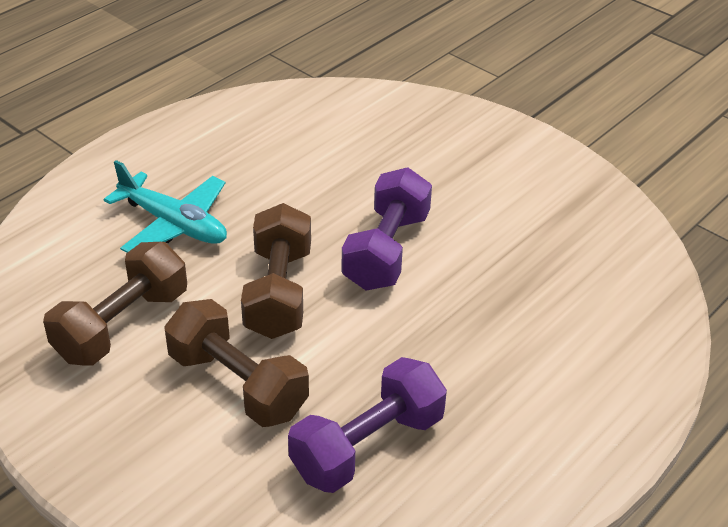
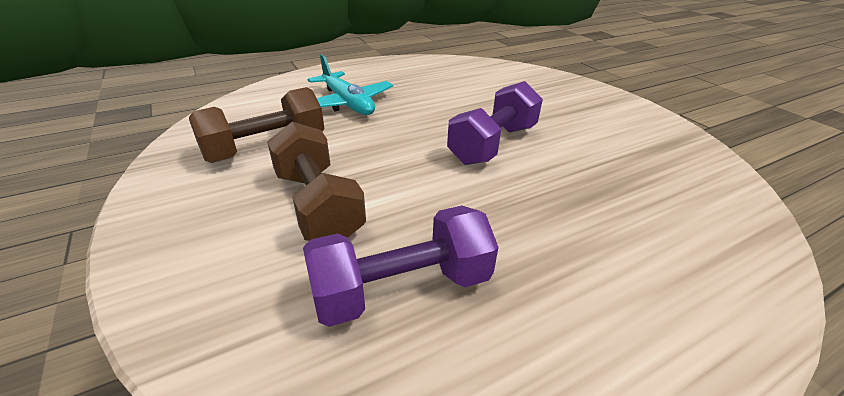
camera: 20 degrees right, 5 degrees down
(278, 292) = (393, 152): brown dumbbell -> none

